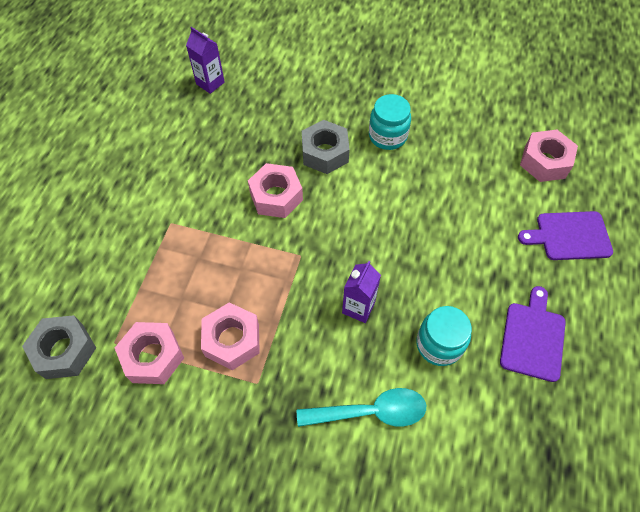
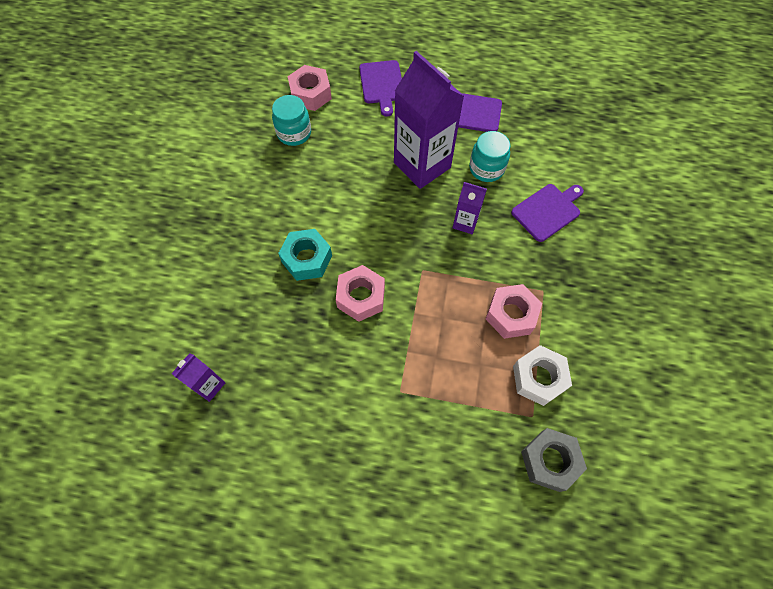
camera: 95 degrees left, 5 degrees up
(153, 357) = (538, 378): pink nut -> white nut
(325, 153) = (307, 259): grey nut -> turquoise nut
(370, 412) = (547, 211): turquoise spoon -> purple cutting board
(387, 136) = (285, 207): turquoise jar -> turquoise jar (294, 133)
(443, 269) = (422, 165): none -> purple carton

